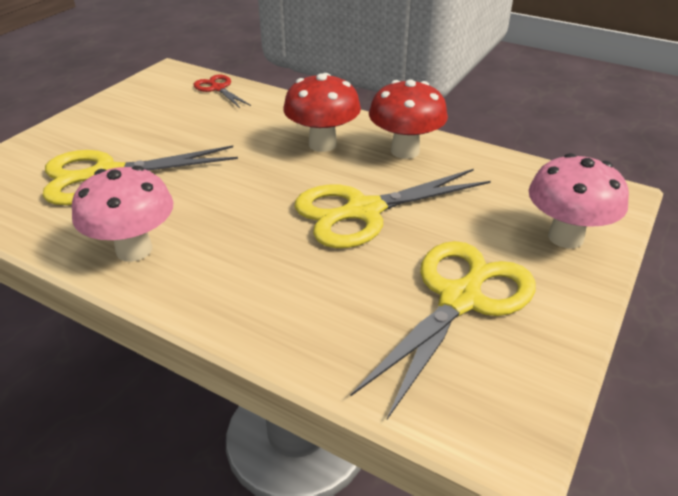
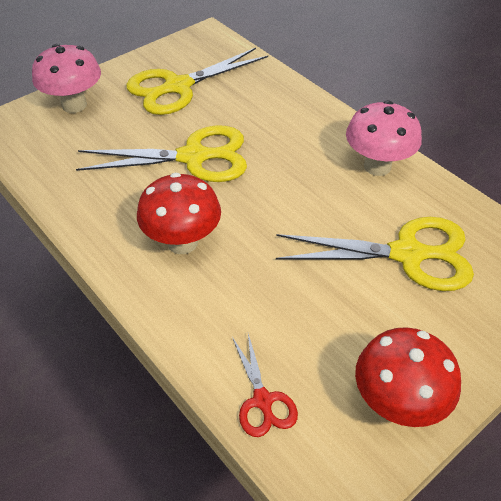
camera: 160 degrees left, 10 degrees up
(405, 151) = (111, 211): red mushroom -> red mushroom (397, 404)

